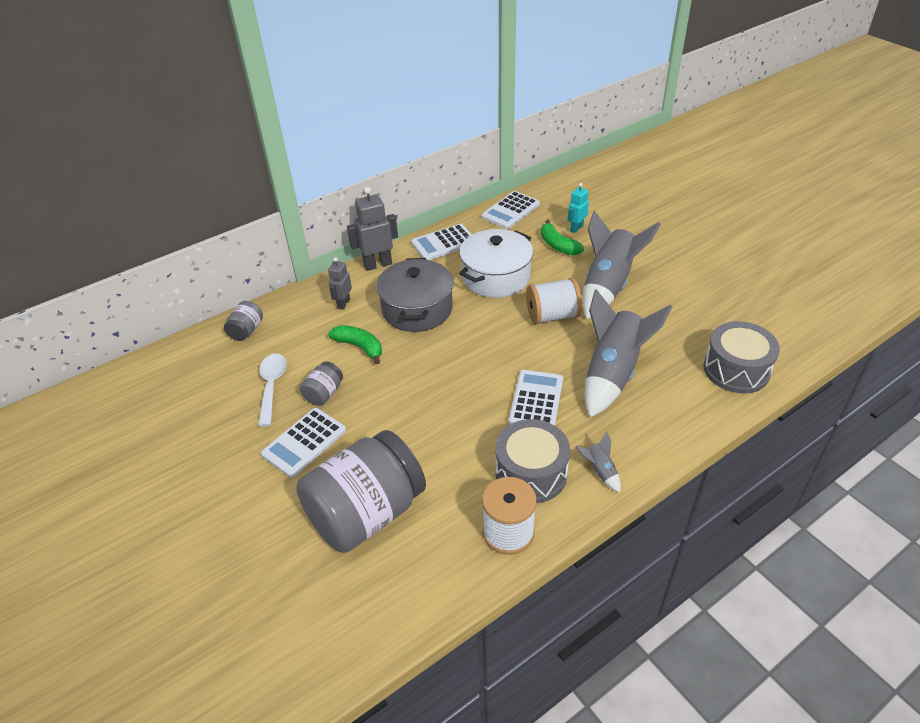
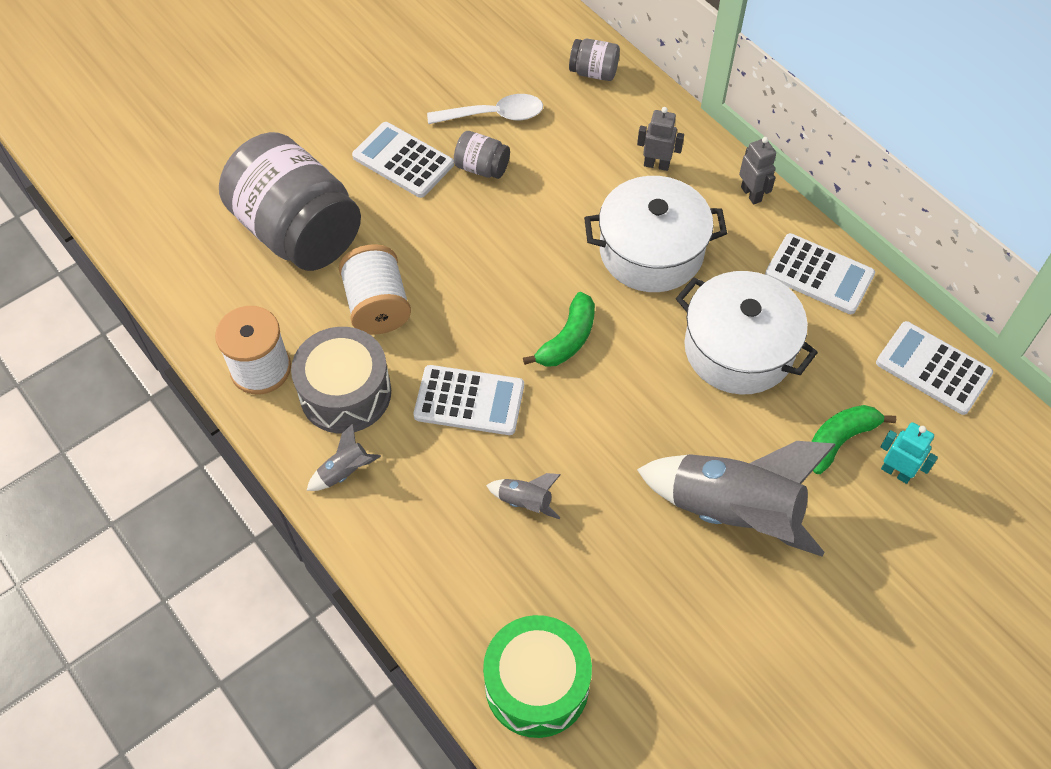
camera: 85 degrees right, 15 degrees up
(359, 347) = (568, 193): green banana -> green banana (567, 339)
(377, 264) = (751, 194): grey robot -> grey robot, size x0.61
(417, 309) = (651, 251): grey pot -> white pot
(444, 243) = (819, 274): white calculator -> white calculator turned 150 degrees clockwise
(552, 316) = (650, 426): white spool -> white spool (377, 306)
(612, 373) = (525, 502): grey rocket -> grey rocket, size x0.41
(736, 369) = (537, 685): grey drum -> green drum

